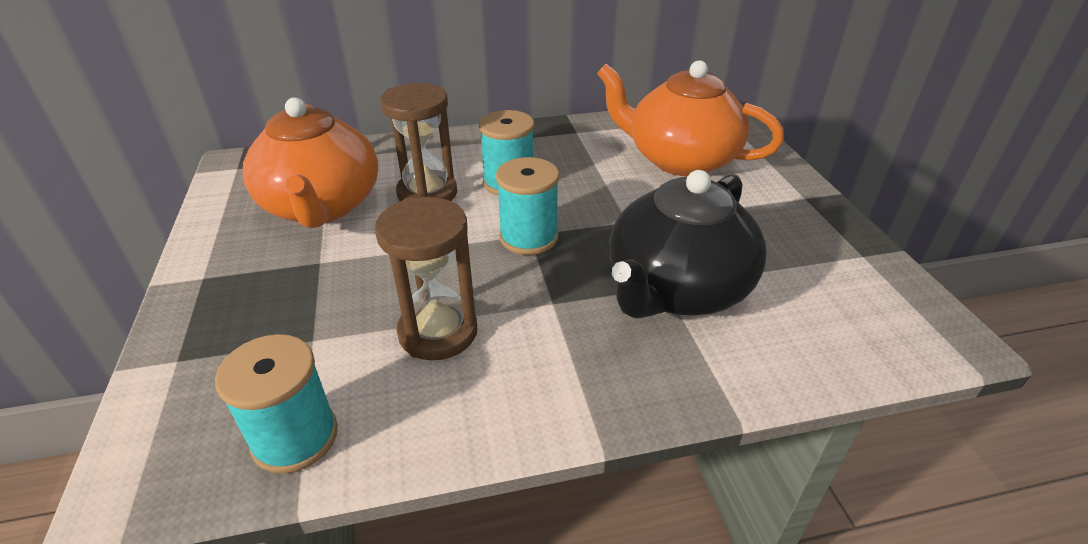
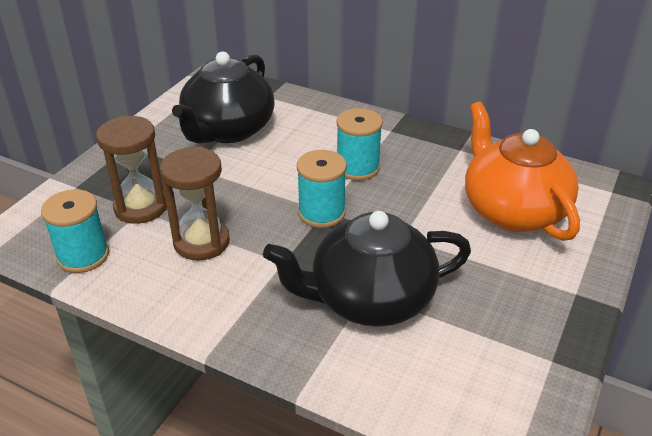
camera: 40 degrees right, 0 degrees up
(322, 206) = (228, 130): orange teapot -> black teapot
(427, 193) = (297, 150): brown hourglass -> brown hourglass (141, 207)

